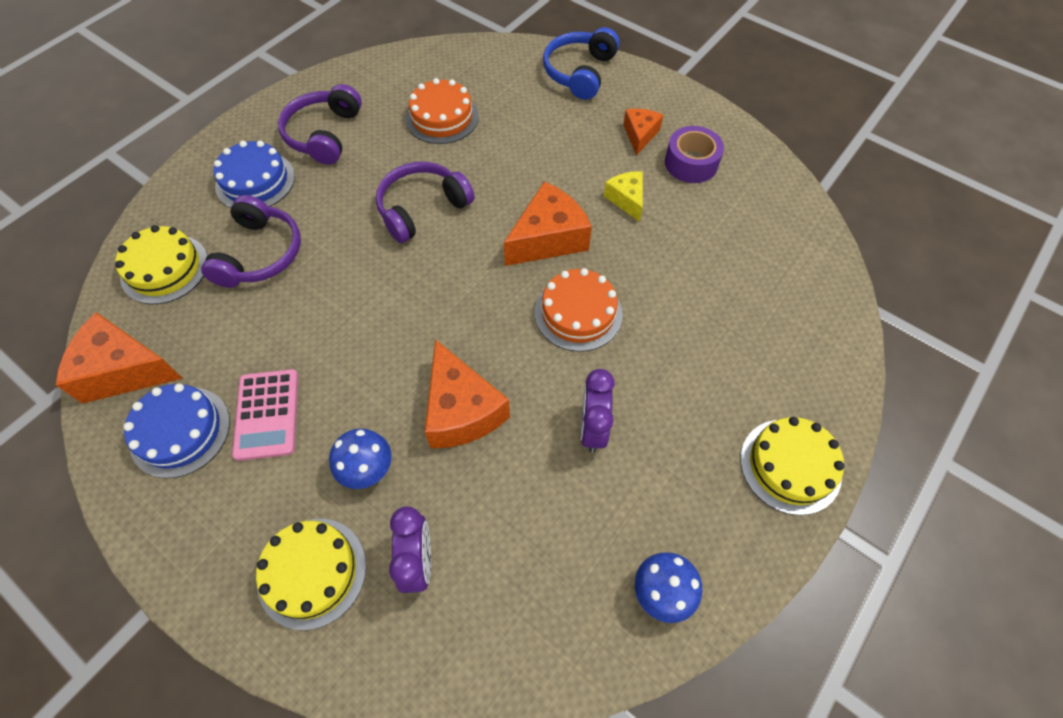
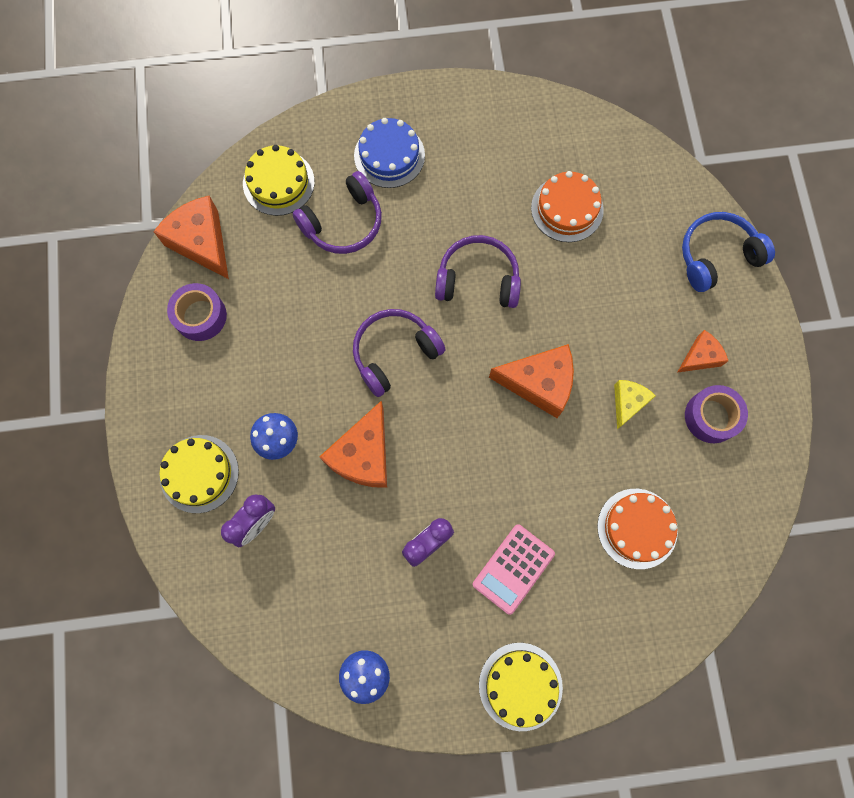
camera: 45 degrees right, 15 degrees up
(180, 431) = (200, 316): blue cake -> purple tape
(267, 414) = (254, 350): pink calculator -> pink calculator (513, 568)
(324, 134) = (469, 152): purple headphones -> purple headphones (394, 353)
(578, 313) = (500, 458): orange cake -> orange cake (637, 528)

